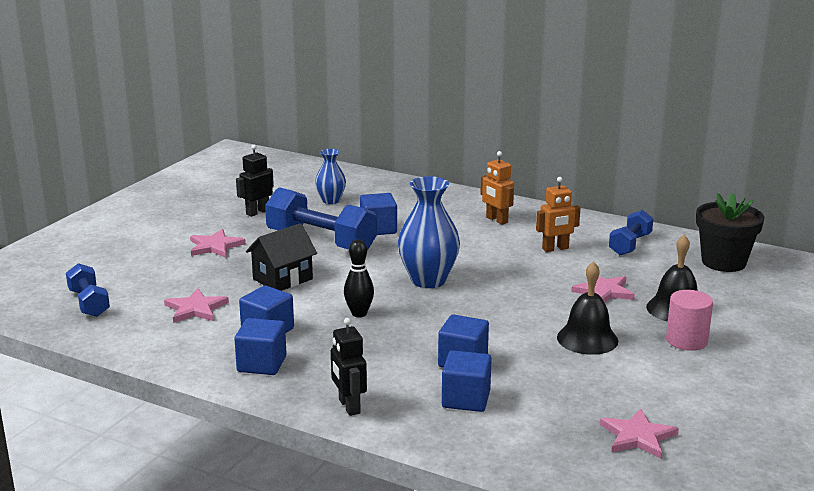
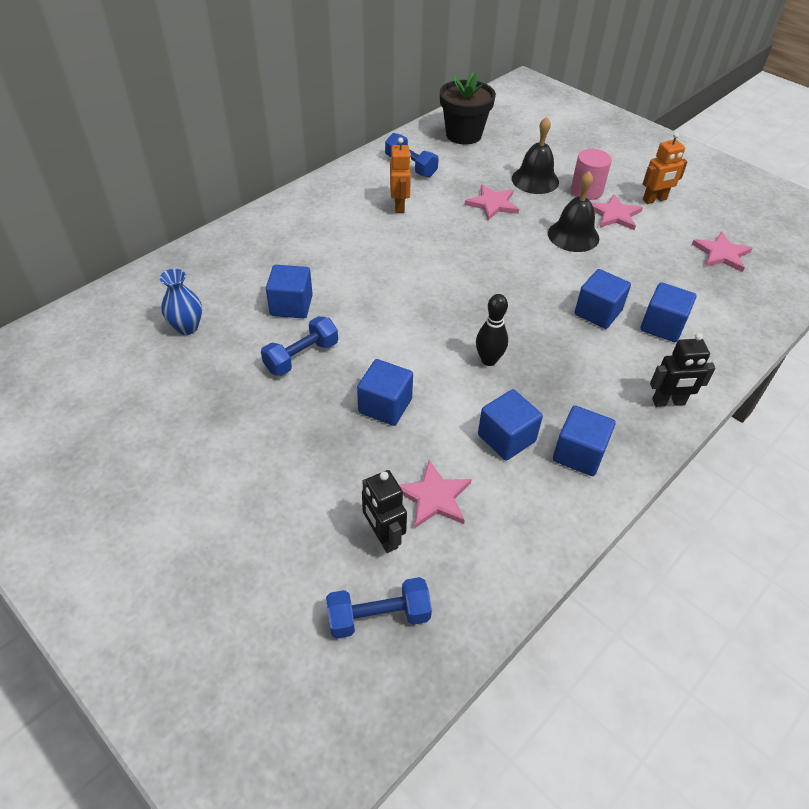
camera: 75 degrees left, 25 degrees up
(215, 246) = (262, 456): pink star -> pink star (614, 215)
(257, 212) = (178, 399): black robot -> black robot (383, 536)
(282, 279) = (385, 406): black house -> blue cube
(321, 242) = (301, 357): blue dumbbell -> blue dumbbell, size x0.57
(428, 280) = (433, 297): blue vase -> none
(496, 220) = (316, 222): orange robot -> orange robot (654, 200)

